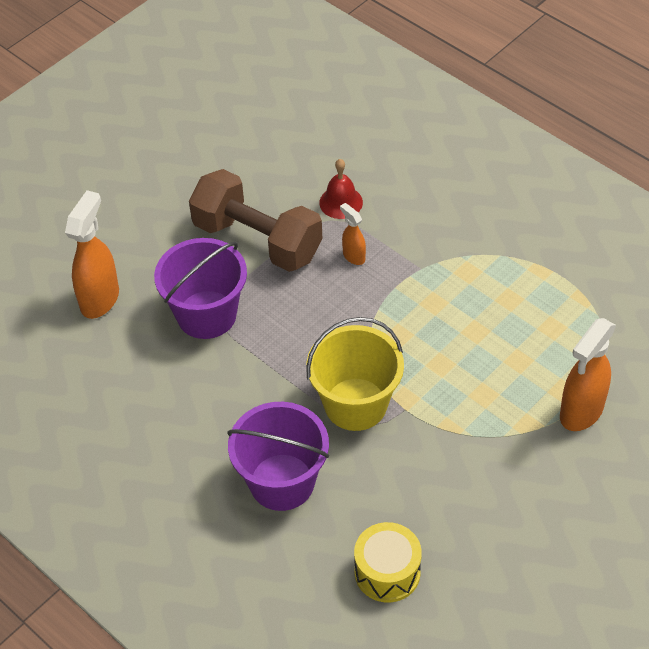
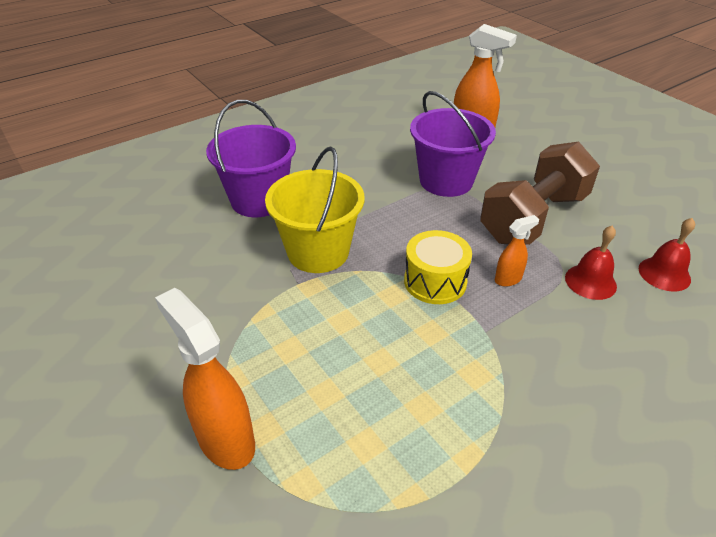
camera: 100 degrees right, 10 degrees down
(317, 155) = (664, 274): none -> red bell
(387, 572) = (138, 244): yellow drum -> yellow drum (435, 281)

